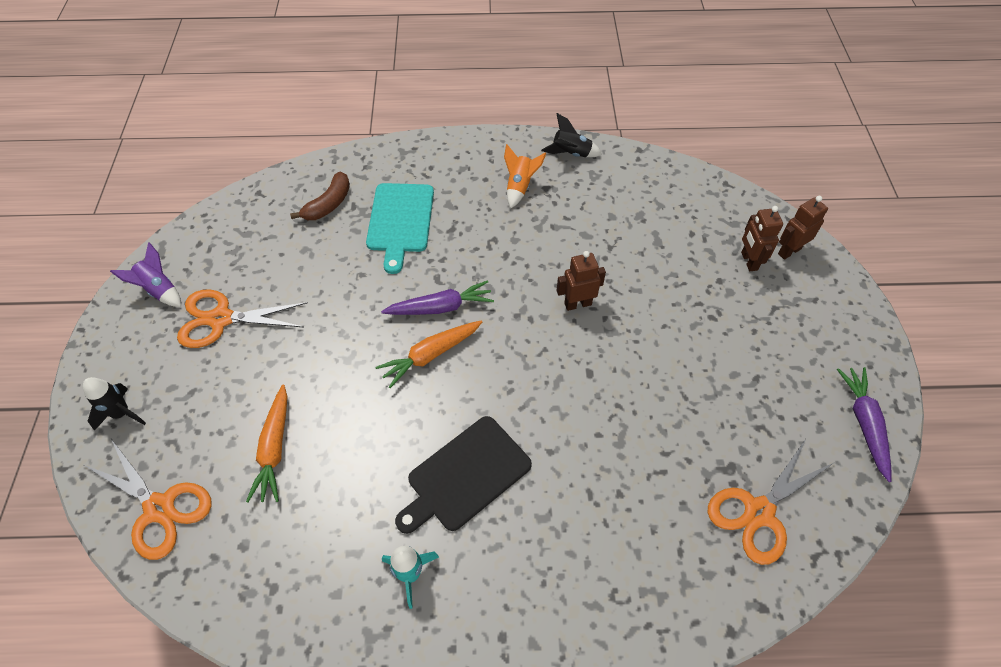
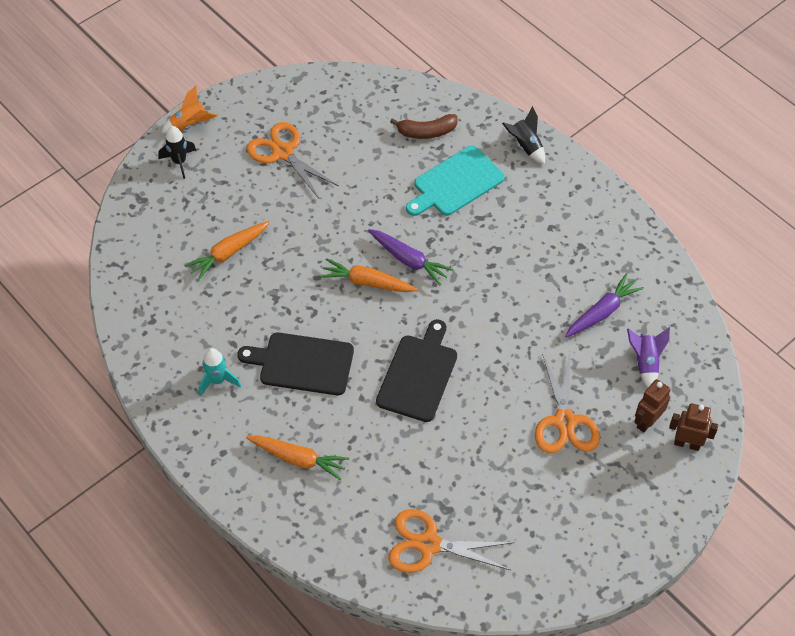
camera: 50 degrees right, 0 degrees up
(159, 290) = (271, 104): purple rocket -> purple rocket (645, 363)
(159, 508) = (145, 230): orange scissors -> orange scissors (564, 421)
(520, 187) = (563, 229): orange rocket -> orange rocket (190, 125)
(566, 386) = (418, 374): none -> black cutting board
(571, 154) = (633, 238): black rocket -> black rocket (525, 146)
(572, 563) = (298, 459): none -> orange carrot
(577, 304) = (493, 337): brown robot -> none
(864, 423) = (564, 575): purple carrot -> purple carrot (602, 312)

